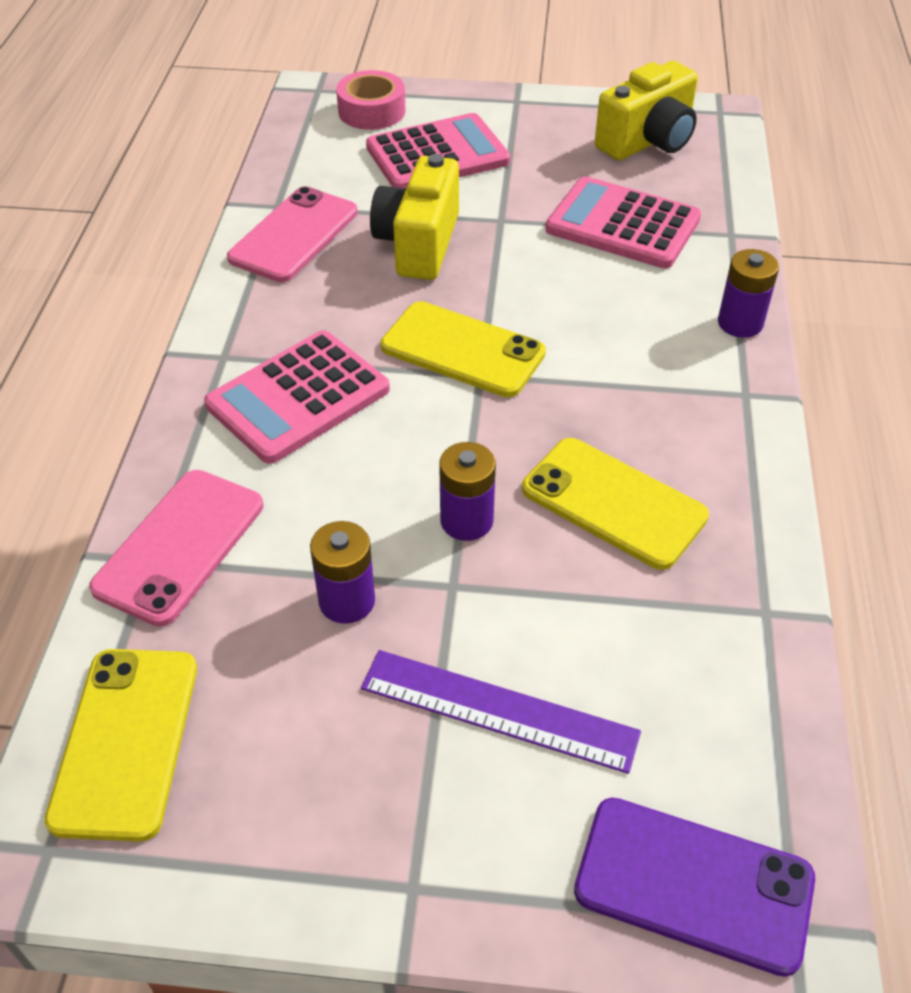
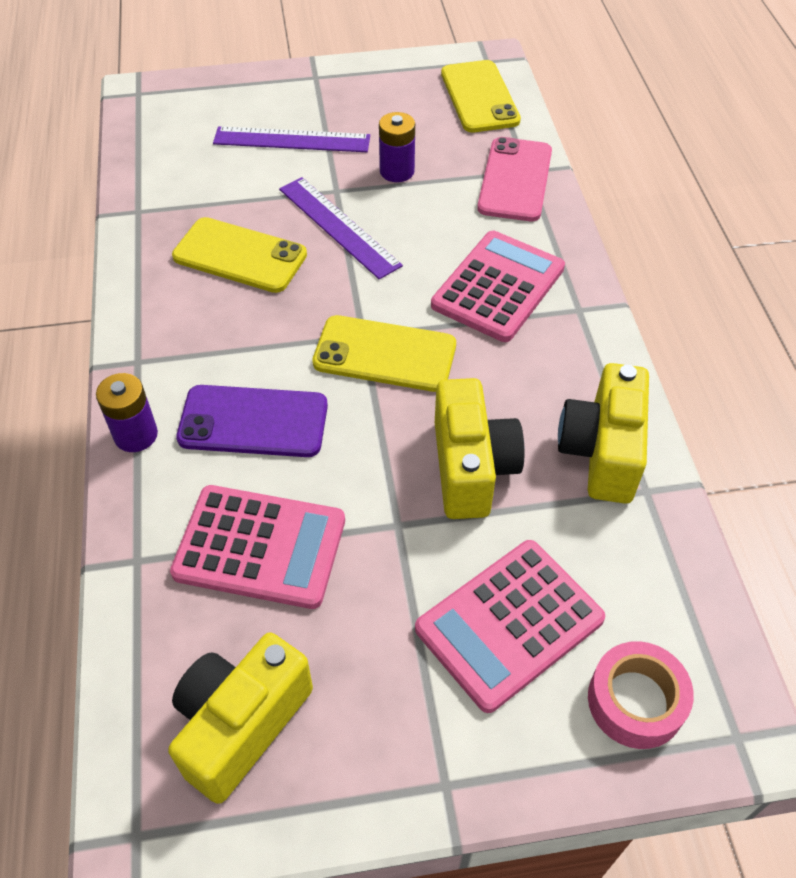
camera: 165 degrees right, 5 degrees up
(294, 235) = (602, 452): pink phone -> yellow camera
(466, 520) = (339, 226): purple battery -> purple ruler
(693, 885) = (184, 97): purple phone -> purple phone (253, 422)

